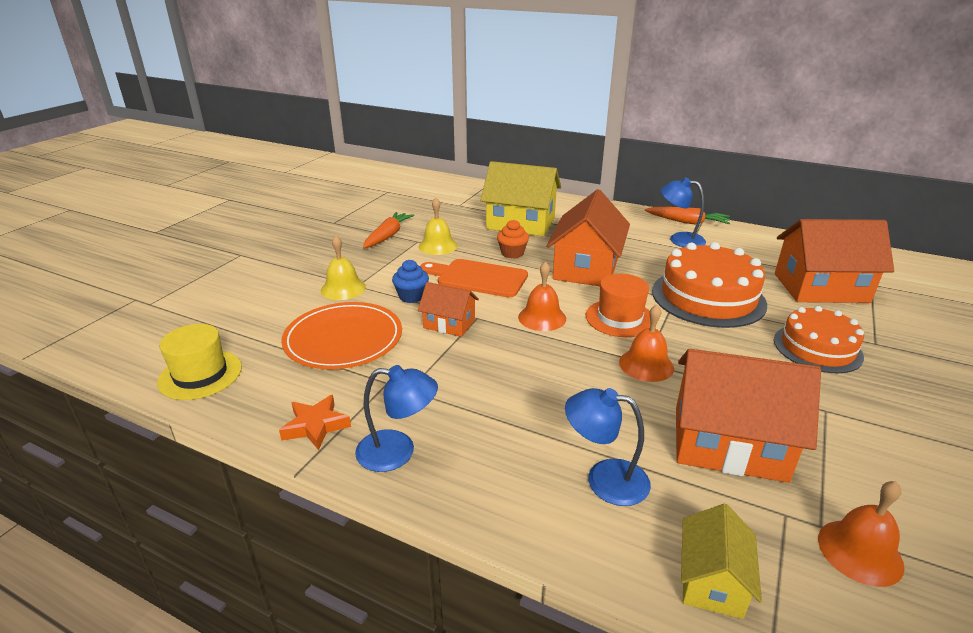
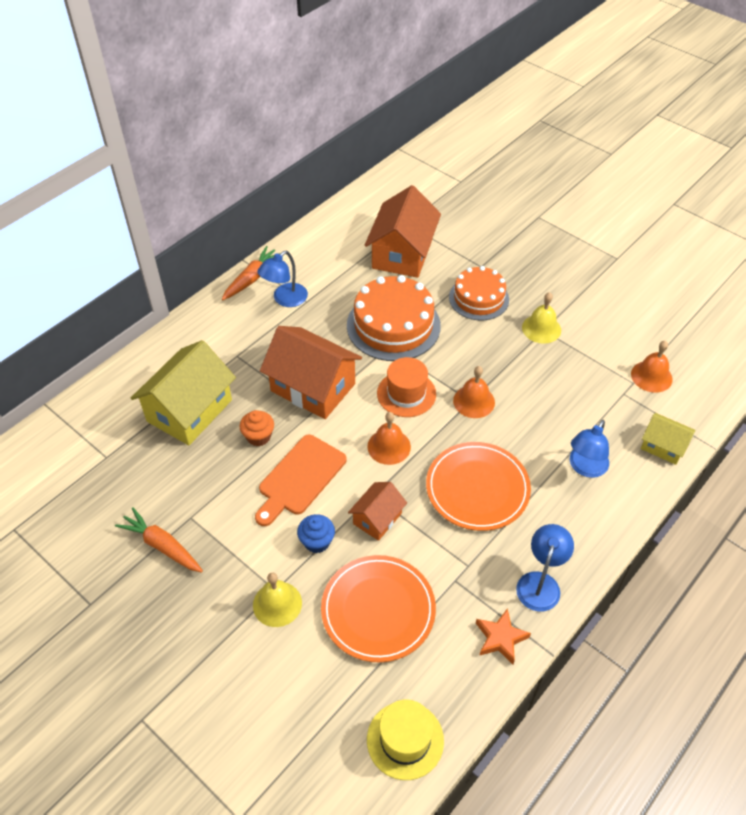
camera: 75 degrees left, 20 degrees up
(438, 246) = (212, 499): yellow bell -> yellow bell (541, 328)
(518, 383) = (477, 488): none -> orange plate
(728, 443) = (564, 392): orange house -> none

